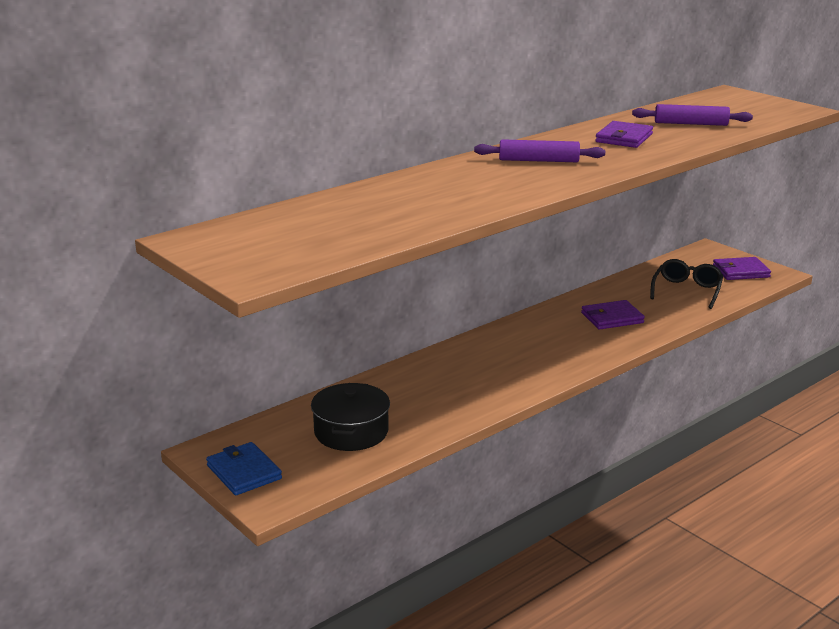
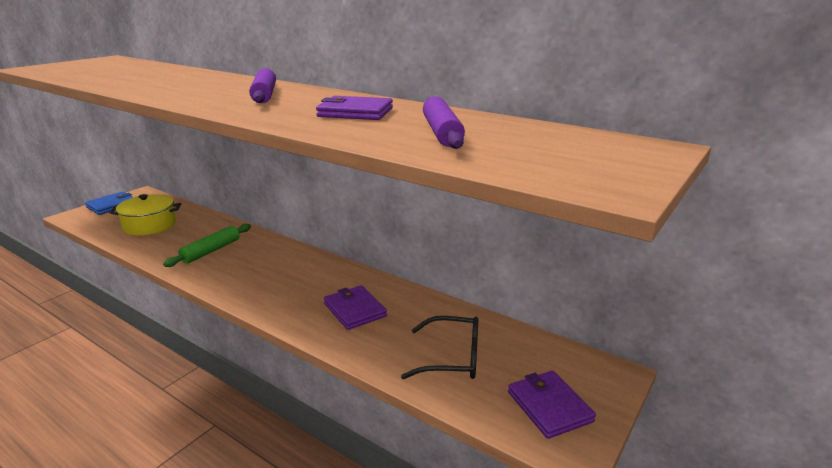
camera: 75 degrees right, 0 degrees up
(351, 432) = (150, 225): black pot -> yellow pot
(458, 385) = (211, 251): none -> green rolling pin

